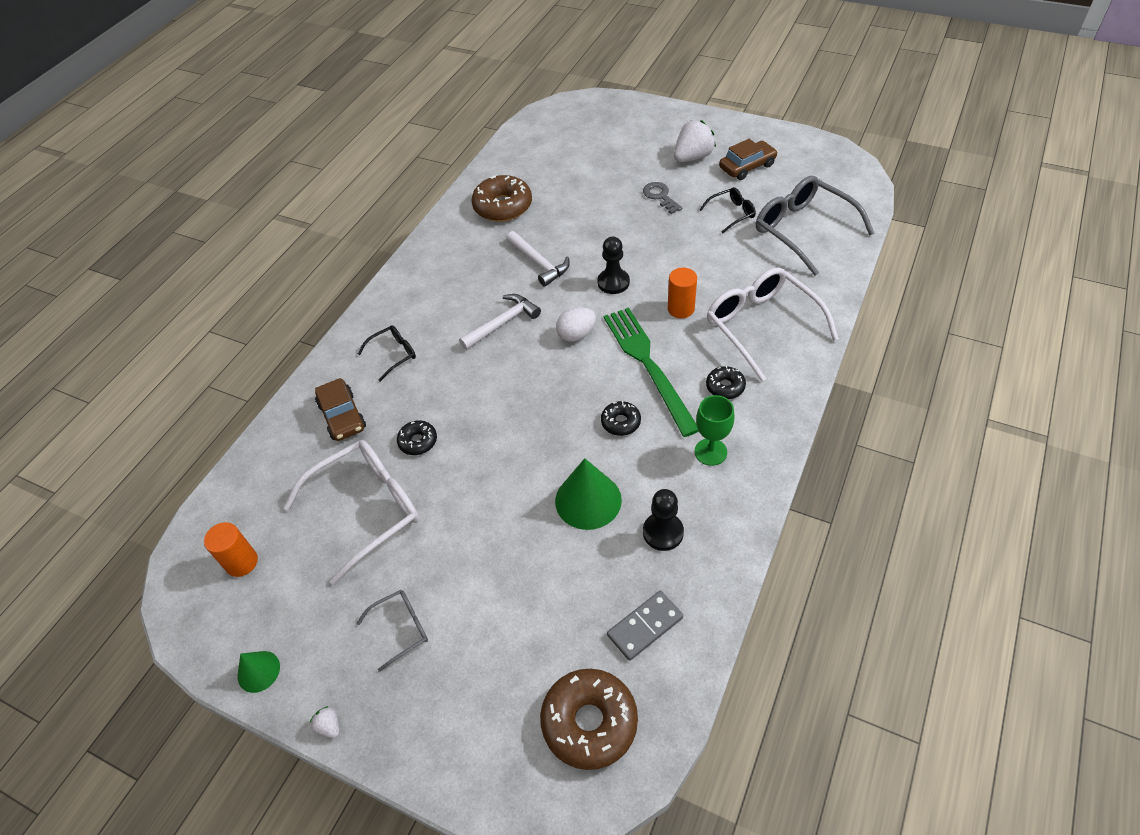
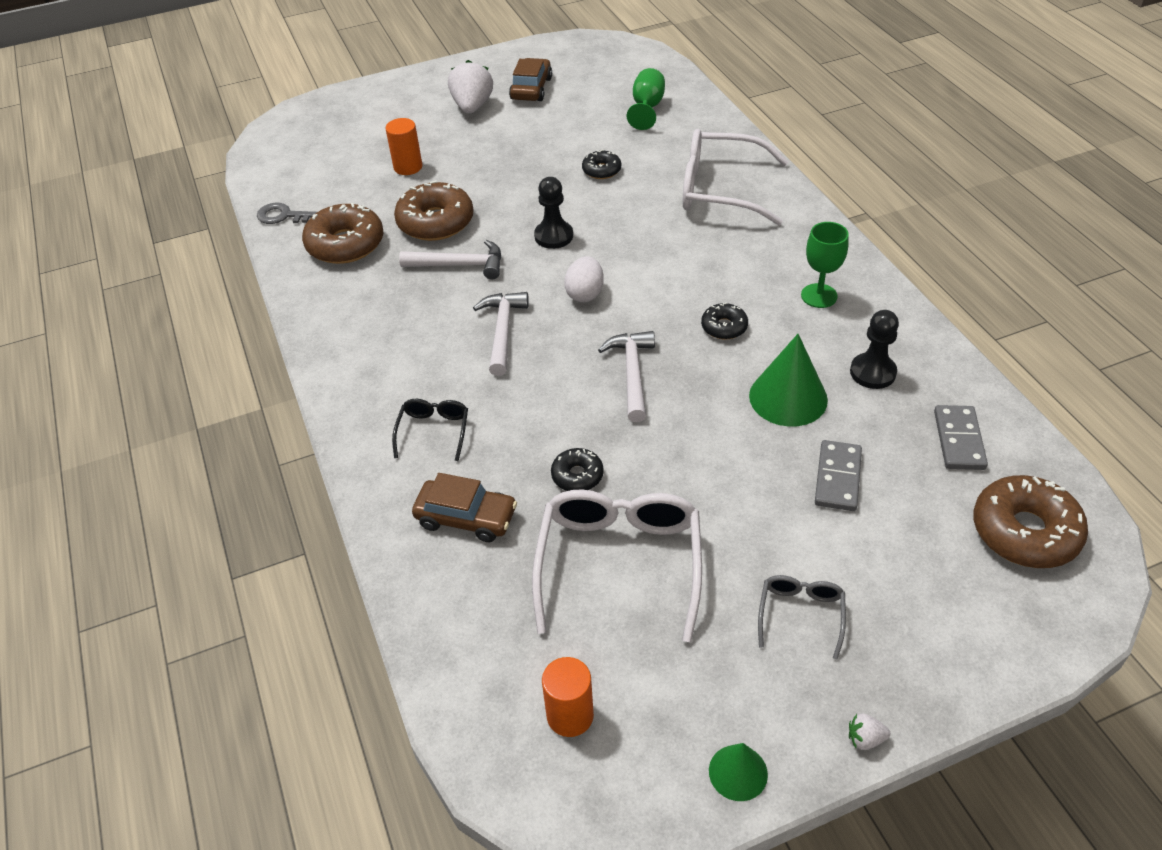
camera: 50 degrees left, 5 degrees down
(528, 407) = (632, 374): none -> white hammer
(538, 576) = (838, 478): none -> grey domino
(564, 225) = (435, 222): none -> brown donut
(648, 365) = (679, 274): green fork -> none
(660, 196) = (490, 150): grey key -> grey key (284, 216)
(681, 309) = (641, 218): orange cylinder -> orange cylinder (408, 167)
(725, 387) = (760, 247): black donut -> black donut (601, 170)
(731, 213) = (573, 128): black glasses -> none
(803, 230) = (647, 108): grey glasses -> green goblet

